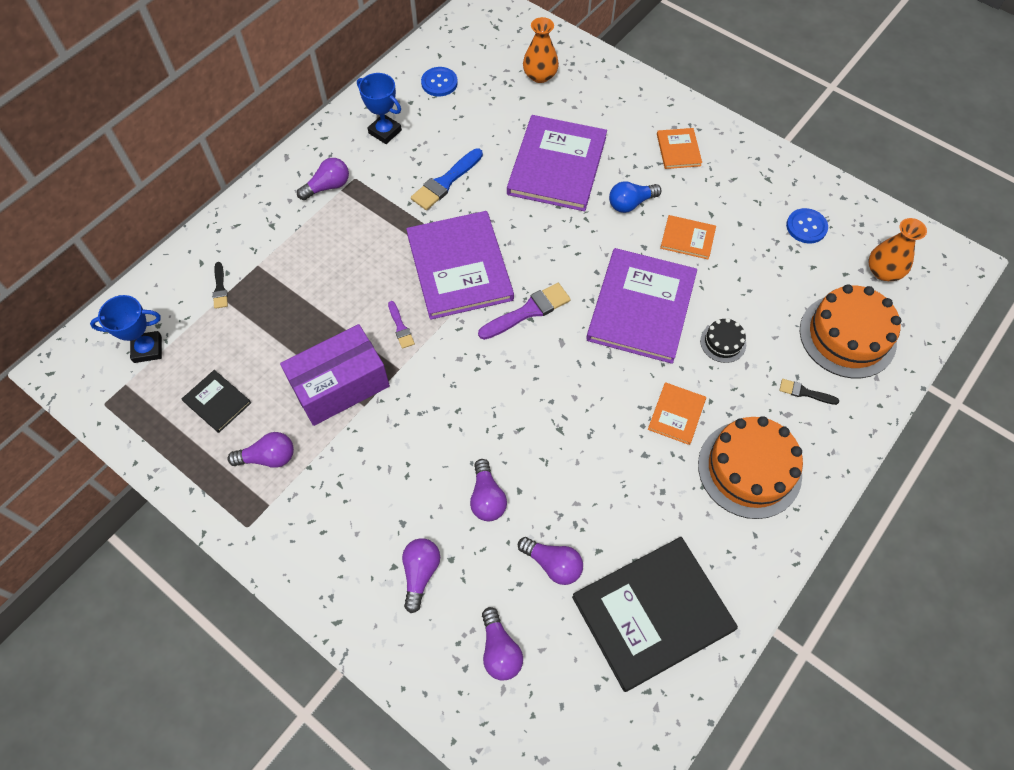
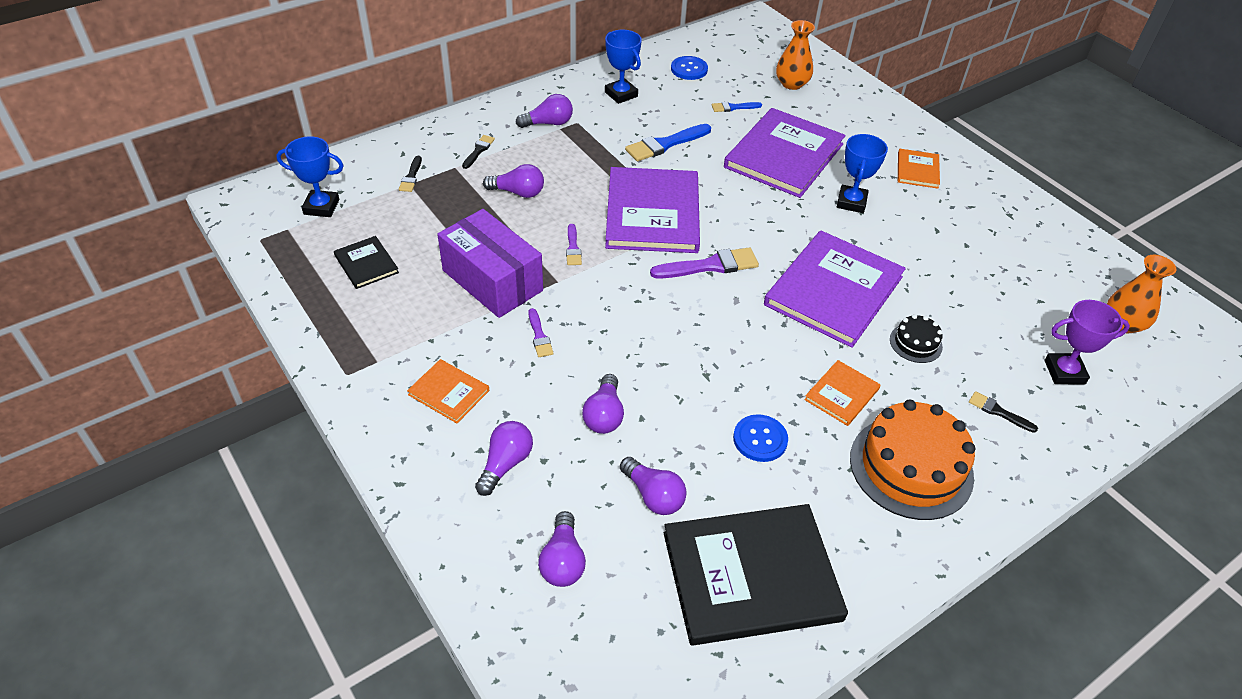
camera: 15 degrees right, 15 degrees down
(268, 457) = (394, 321): purple light bulb -> purple light bulb (518, 192)
(273, 239) = (478, 151): none -> black brush
(340, 386) = (492, 280): purple box -> purple box turned 60 degrees clockwise
(403, 433) = (539, 336): none -> purple brush
(495, 119) = (733, 107): none -> blue brush
(630, 203) = (851, 202): blue light bulb -> blue trophy
(687, 238) = (904, 244): orange book -> orange book (449, 392)
(806, 227) = (1042, 264): blue button -> blue button (760, 439)
(847, 336) = (1064, 372): orange cake -> purple trophy

